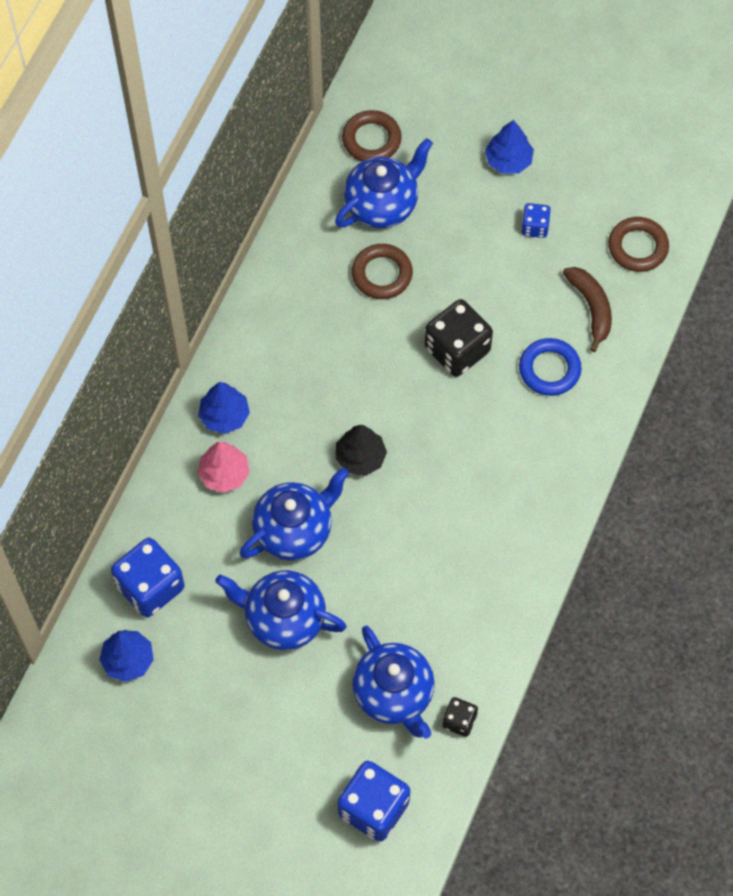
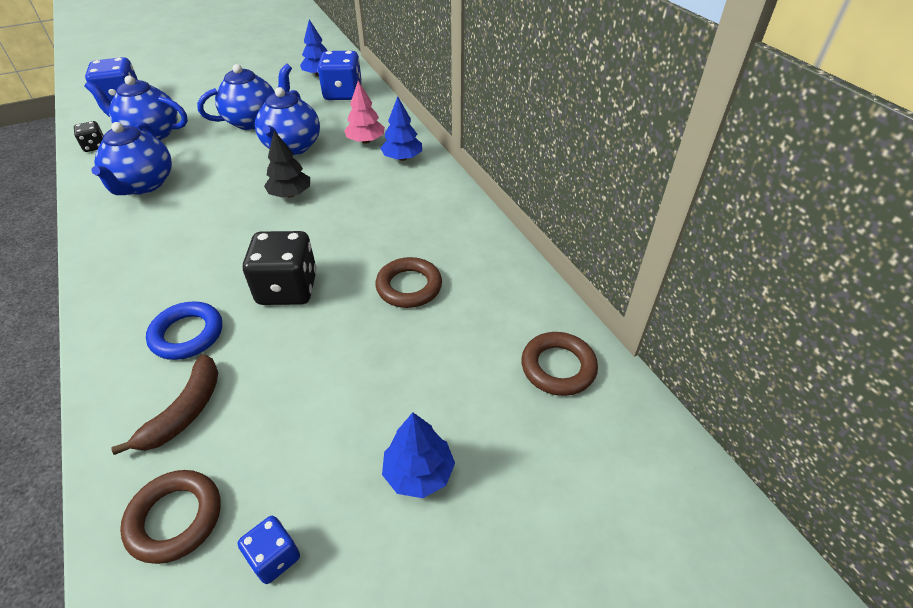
camera: 130 degrees right, 20 degrees down
(382, 204) = (476, 329): blue teapot -> blue teapot (143, 185)
(534, 227) = (318, 433): blue dice -> blue dice (274, 557)
(591, 308) = (185, 412): brown banana -> brown banana turned 90 degrees counterclockwise

